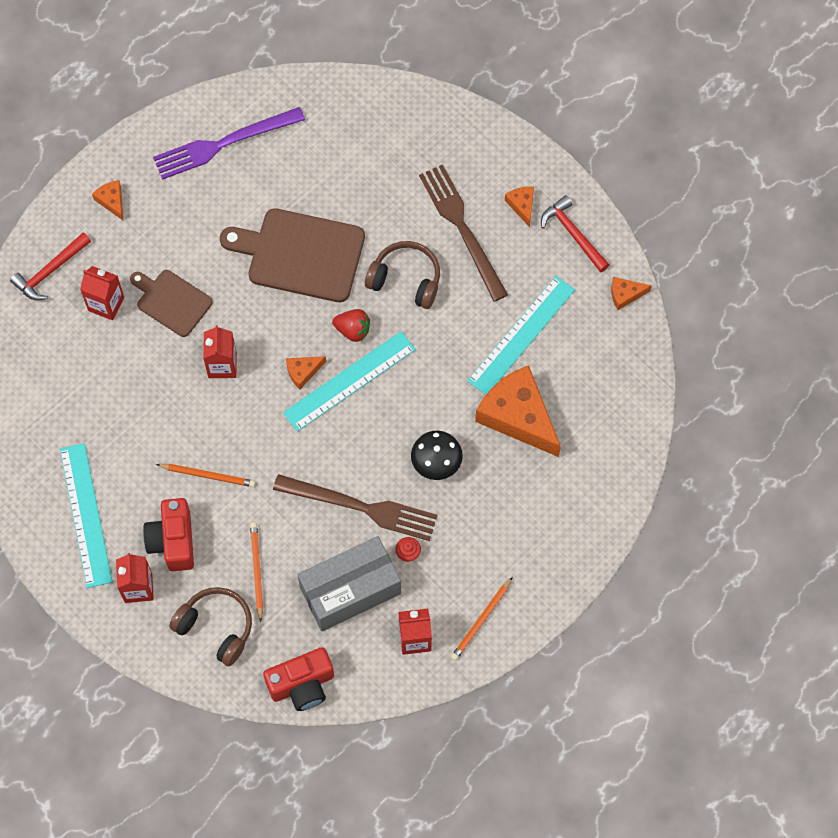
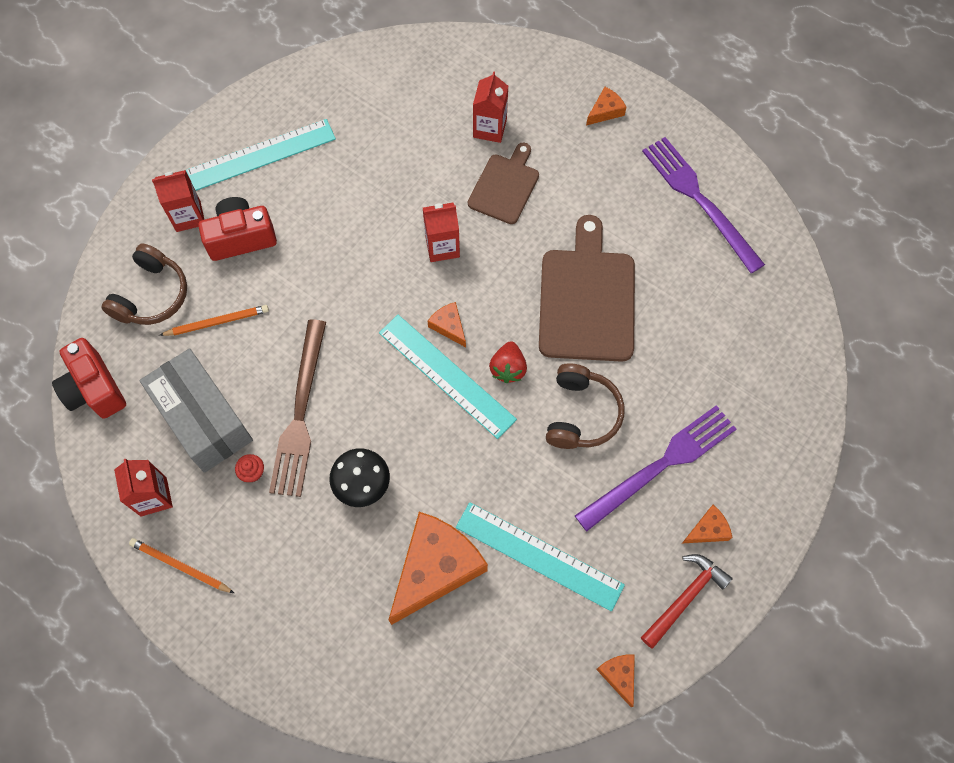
camera: 80 degrees right, 0 degrees up
(50, 271) = (515, 73): red hammer -> none
(208, 475) = (317, 256): orange pencil -> none
(462, 228) = (660, 465): brown fork -> purple fork

